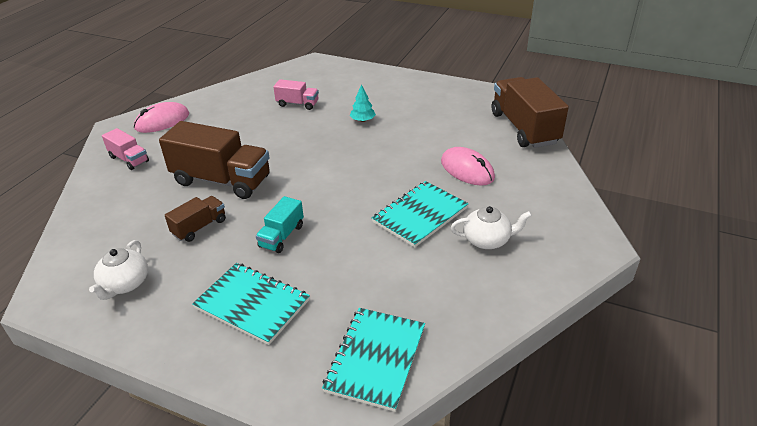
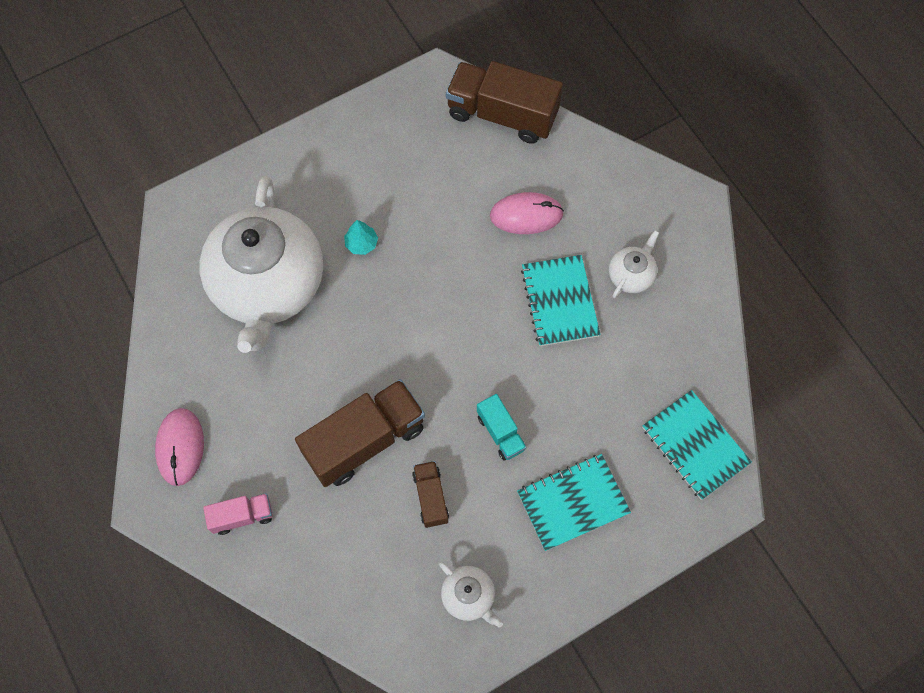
camera: 55 degrees left, 30 degrees up
(297, 104) = (268, 285): pink truck -> white teapot

